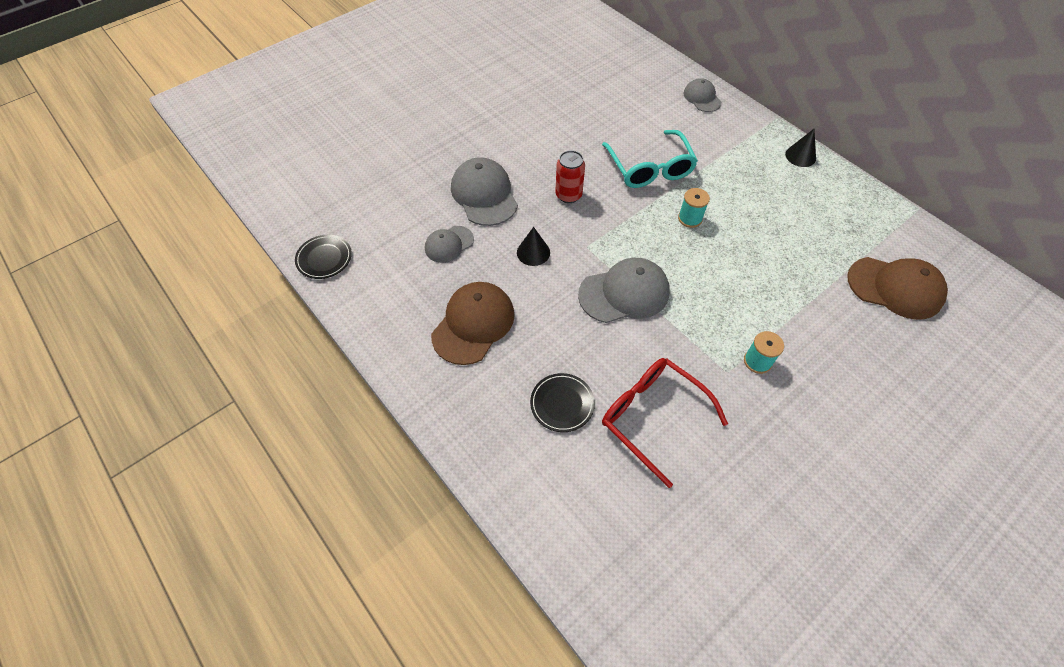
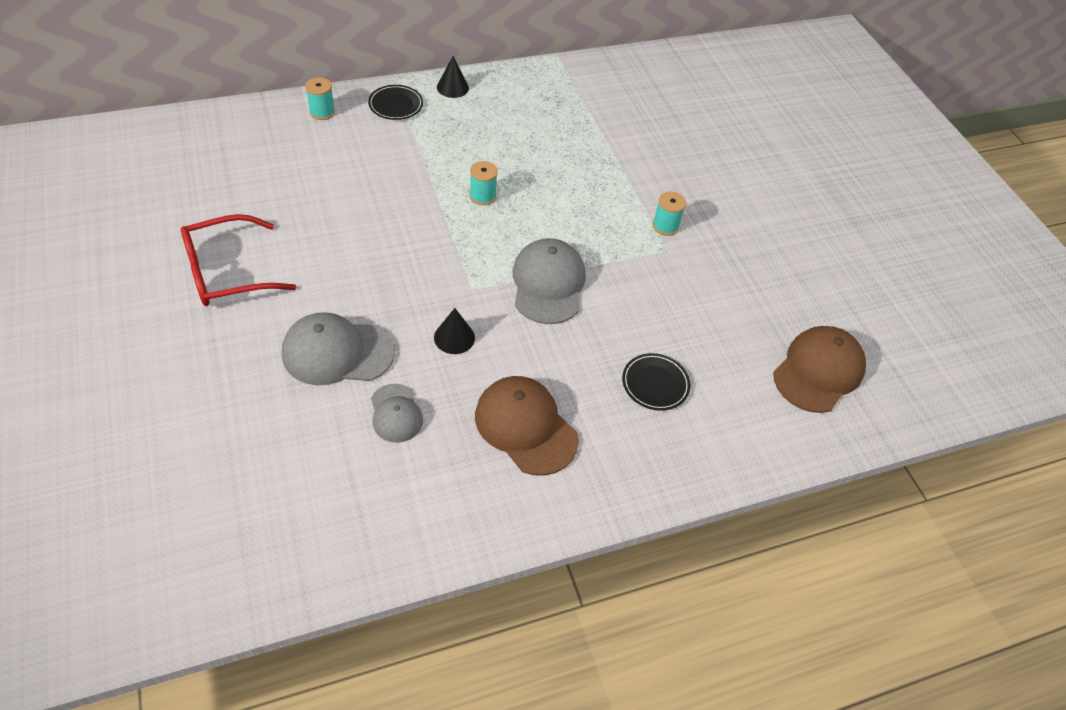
camera: 75 degrees left, 5 degrees down
(324, 258) = (338, 563): black plate -> black plate (396, 105)
(568, 195) = (390, 275): red can -> none
(650, 168) = (395, 195): turquoise glasses -> none
(652, 417) = (693, 321): red glasses -> red glasses (227, 272)
(702, 98) = (322, 112): grey cap -> turquoise spool
(895, 288) = (630, 110): brown cap -> brown cap (818, 371)

